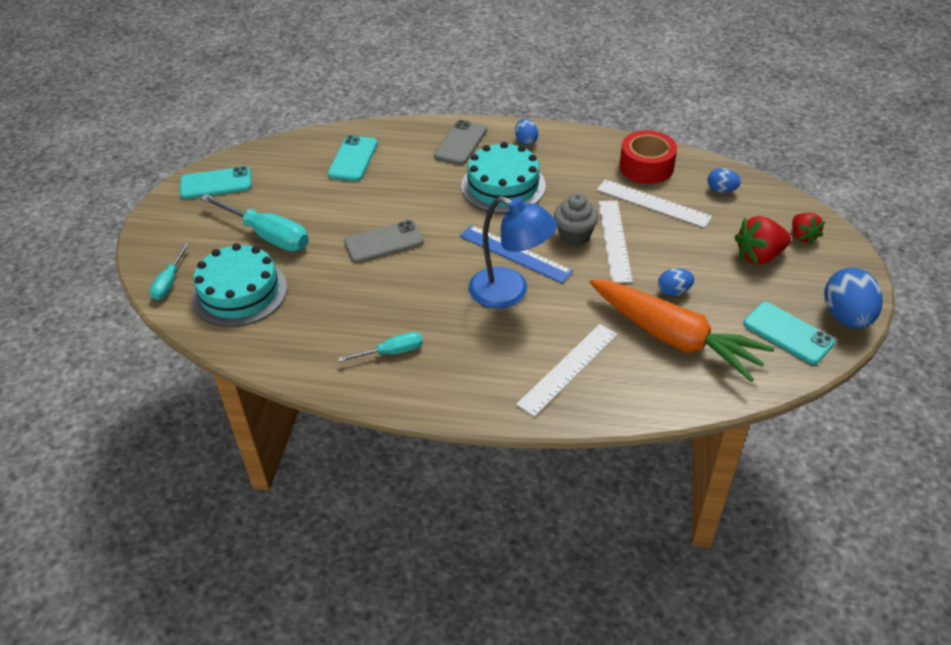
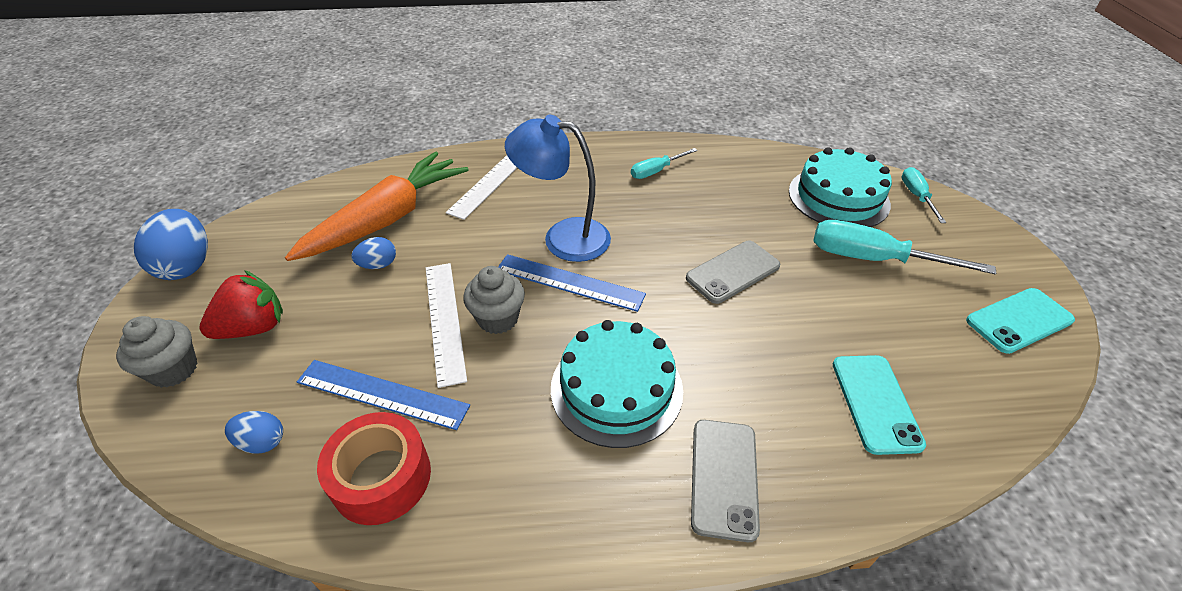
camera: 165 degrees right, 0 degrees up
(526, 141) = (607, 507): blue egg -> none
(653, 203) = (382, 394): white ruler -> blue ruler
(674, 338) = (387, 219): orange carrot -> orange carrot turned 105 degrees clockwise
(788, 333) = (264, 239): turquoise phone -> none
(802, 236) = (174, 370): red strawberry -> grey cupcake

